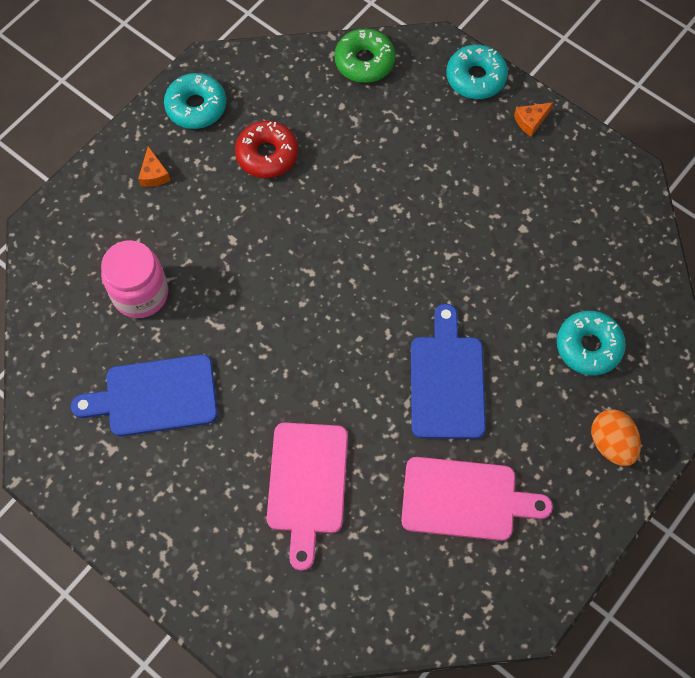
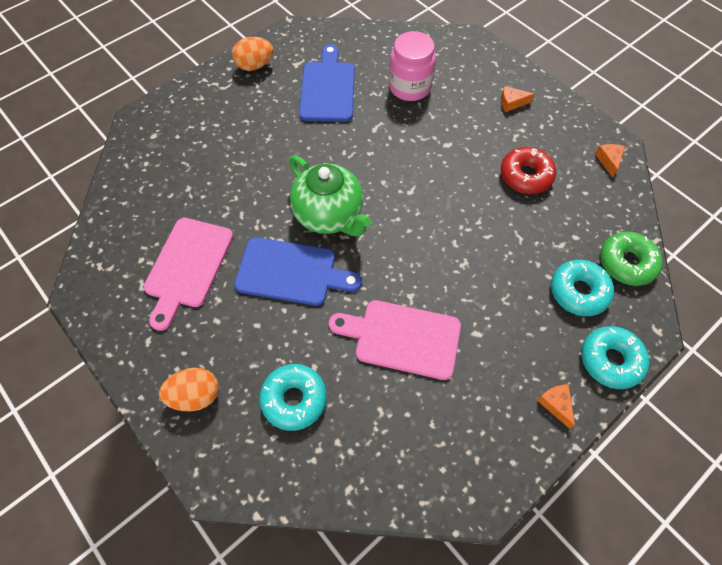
camera: 100 degrees right, 5 degrees down
(120, 507) = (255, 65): none -> orange egg
(196, 107) = (575, 134): turquoise donut -> turquoise donut (578, 291)
(231, 74) = (608, 161): none -> orange cheese
(307, 484) = (235, 166): pink cutting board -> pink cutting board (402, 338)
(362, 355) = (329, 215): none -> green teapot

